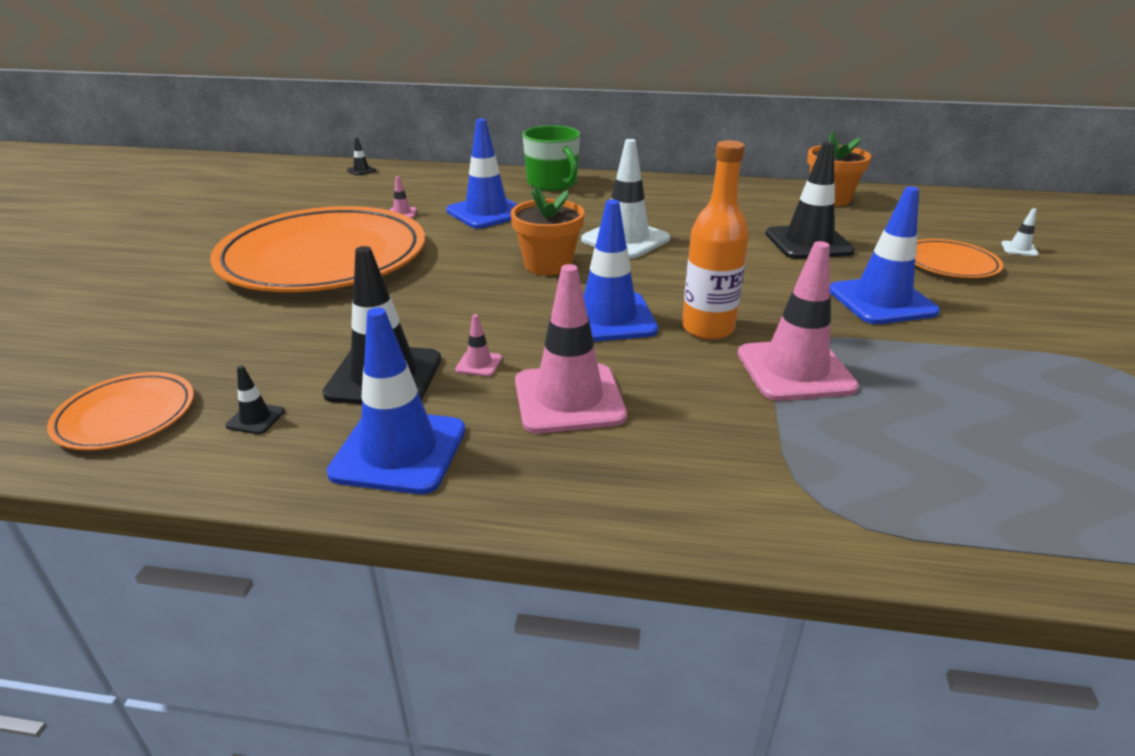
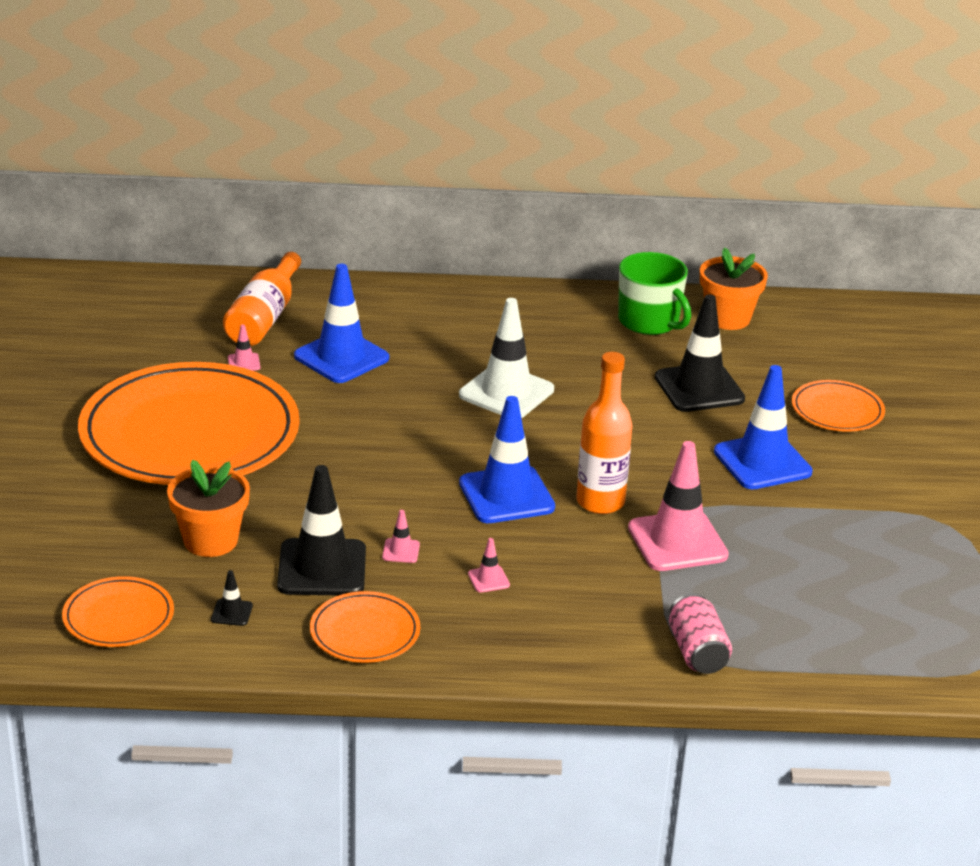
camera: 10 degrees left, 0 degrees up
(361, 170) = (157, 288): black traffic cone -> none
(399, 451) = (365, 632): blue traffic cone -> orange plate
(435, 188) = (264, 317): none -> orange bottle
(548, 265) = (432, 432): orange flower pot -> orange flower pot (210, 540)
(552, 184) = (404, 304): green mug -> green mug (649, 322)
(569, 399) = (488, 579): pink traffic cone -> pink traffic cone, size x0.41
(831, 507) = (697, 652): none -> pink can
(1019, 249) = (911, 387): white traffic cone -> none

